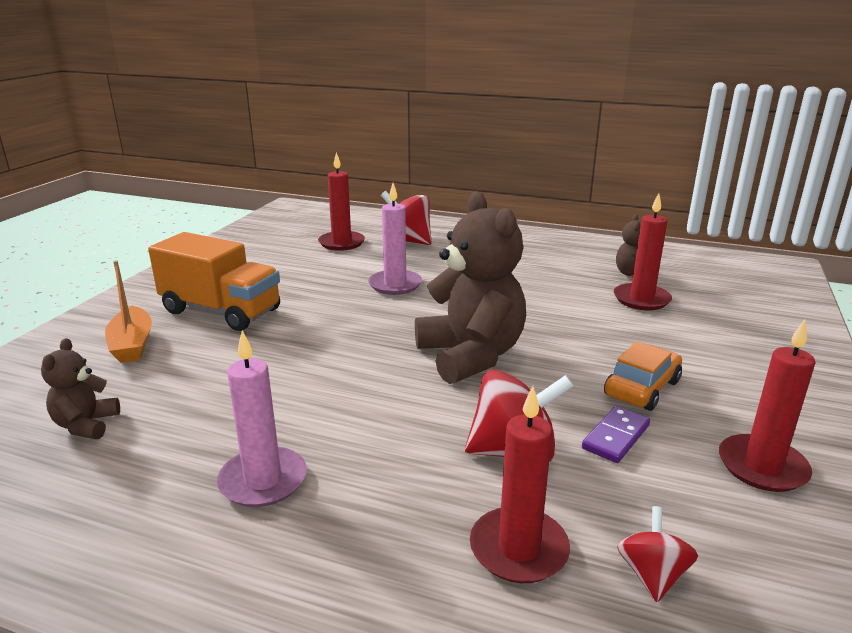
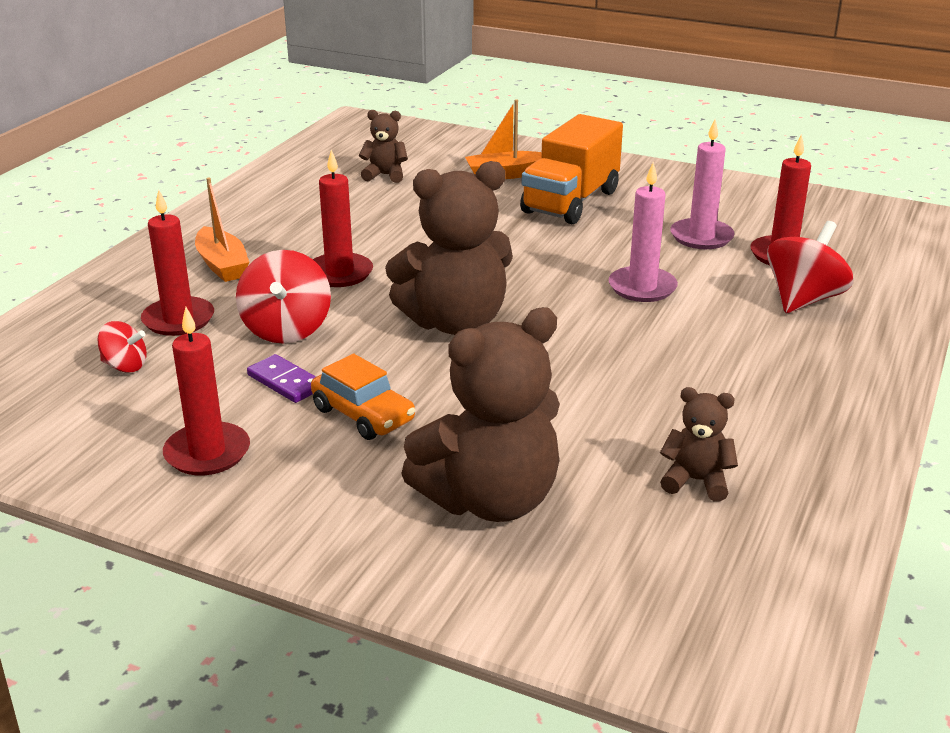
camera: 95 degrees right, 5 degrees up
(263, 480) = (294, 235): pink candle -> pink candle (701, 237)
(354, 537) = (222, 265): none -> orange boat
(641, 299) = (599, 467): red candle -> red candle (339, 273)
(706, 331) = (490, 500): none -> brown teddy bear

